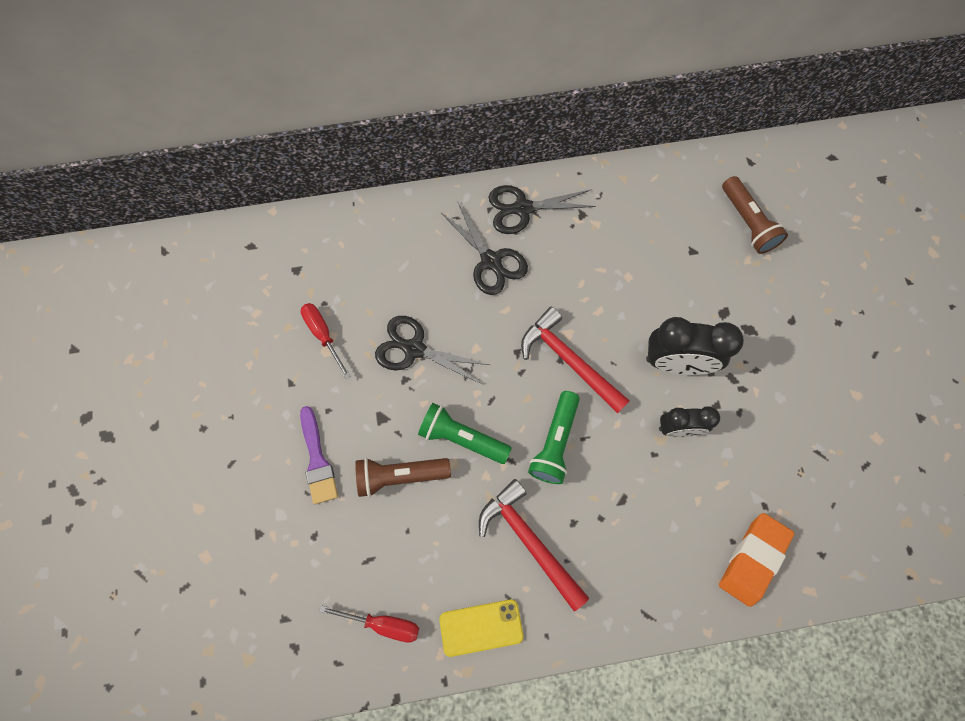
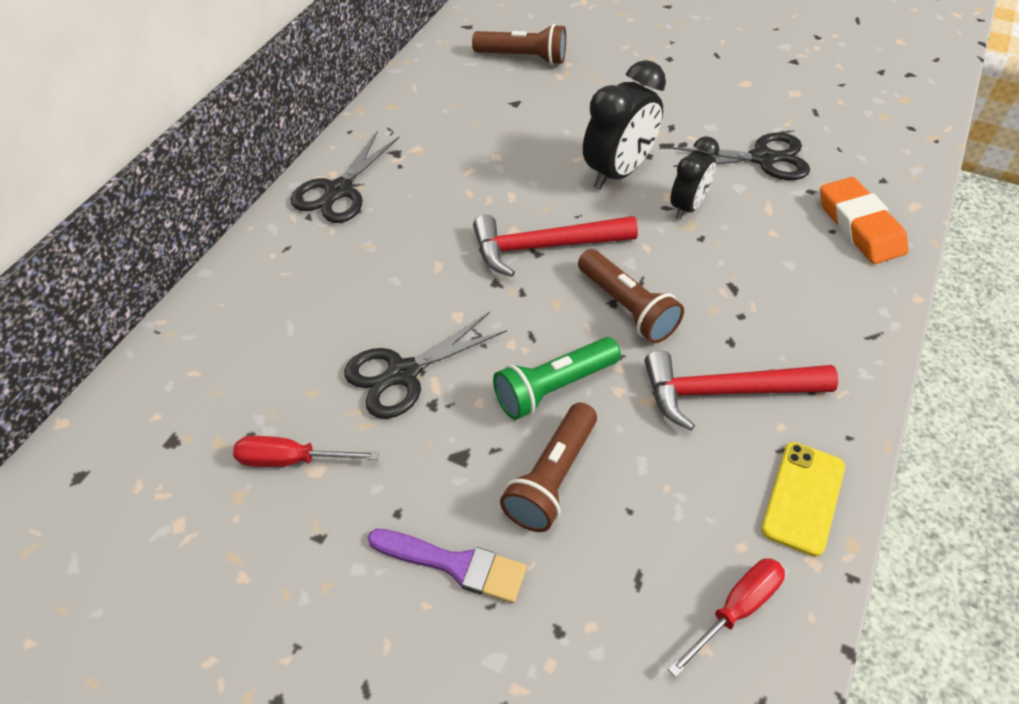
camera: 55 degrees left, 20 degrees down
(491, 261) = (369, 247): black scissors -> black scissors (763, 158)
(555, 442) = (627, 307): green flashlight -> brown flashlight

